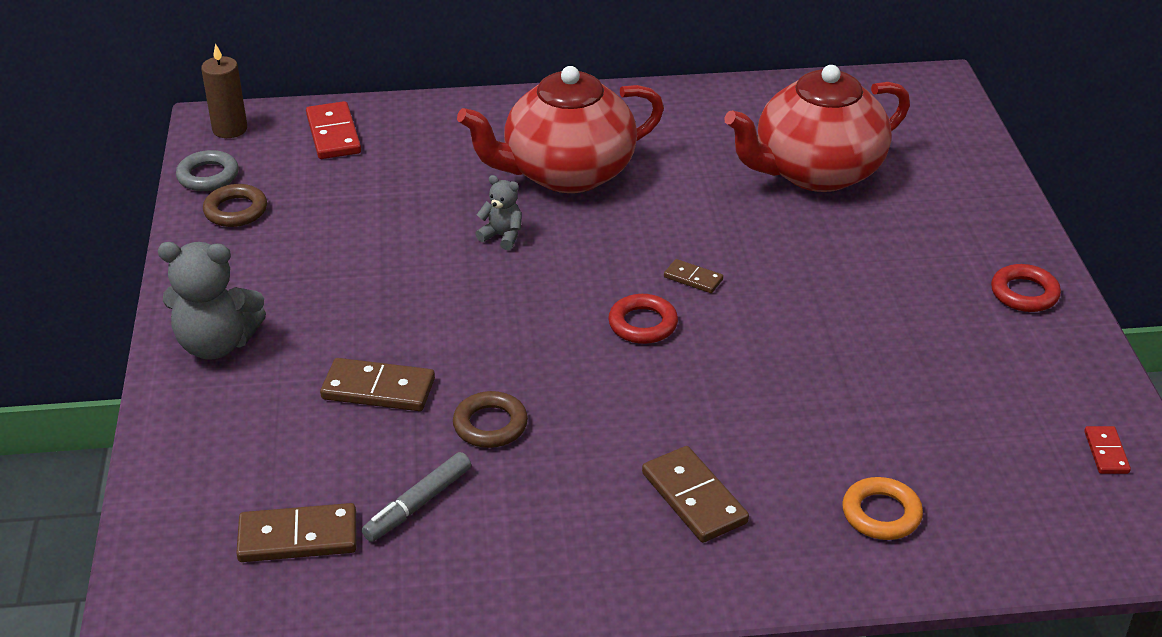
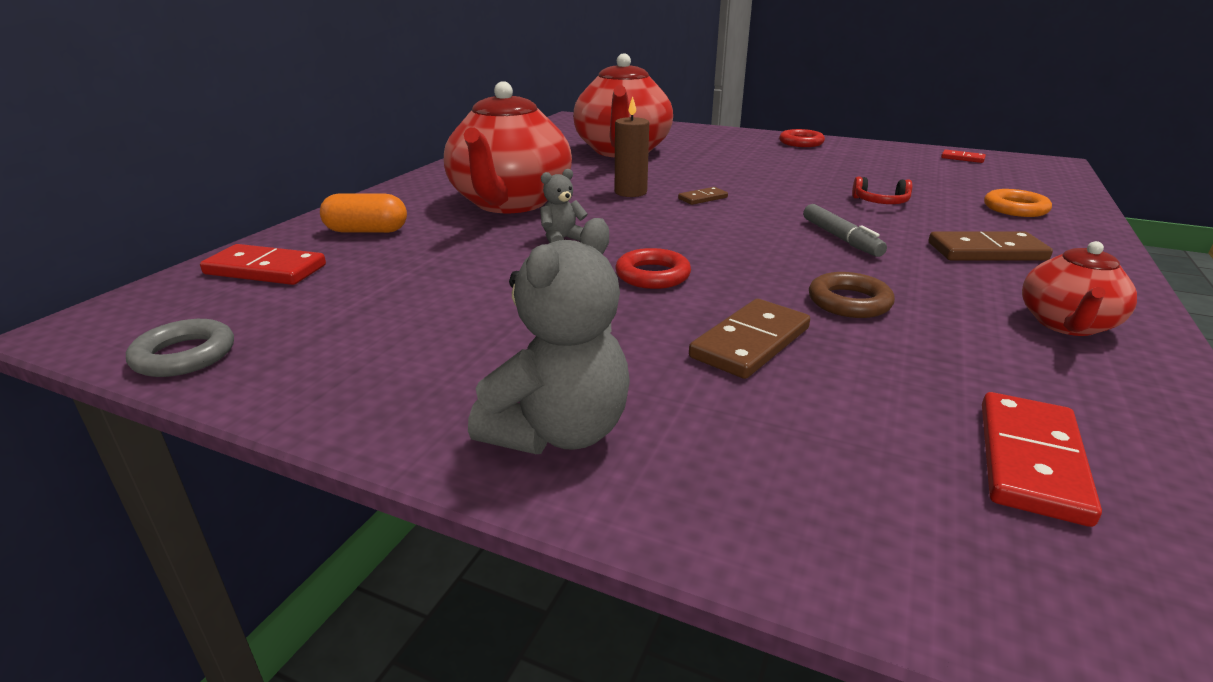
camera: 60 degrees left, 10 degrees down
(230, 129) = (123, 320): brown candle -> brown candle (630, 192)
(236, 211) = (293, 353): brown ring -> none
(298, 537) = (1030, 460): brown domino -> red domino
(418, 504) = (973, 365): grey marker -> grey marker (841, 238)
(436, 136) = (367, 231): none -> orange capsule
(536, 555) = (1066, 324): none -> red teapot
(643, 324) = (745, 222): red ring -> red ring (652, 275)
(802, 404) = (880, 202): none -> red headphones

